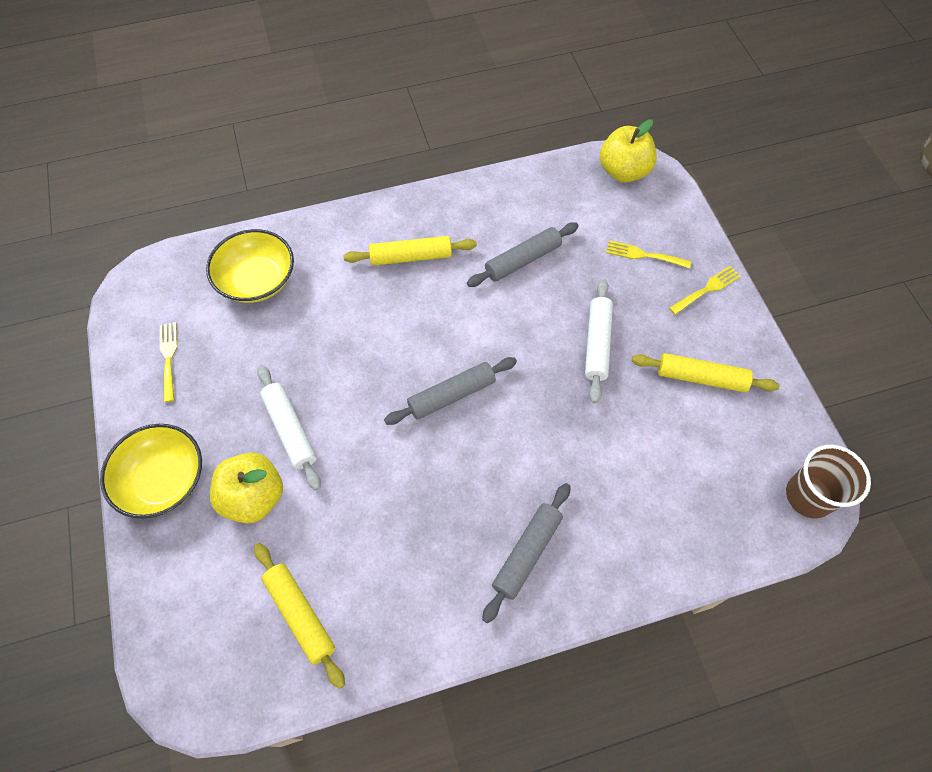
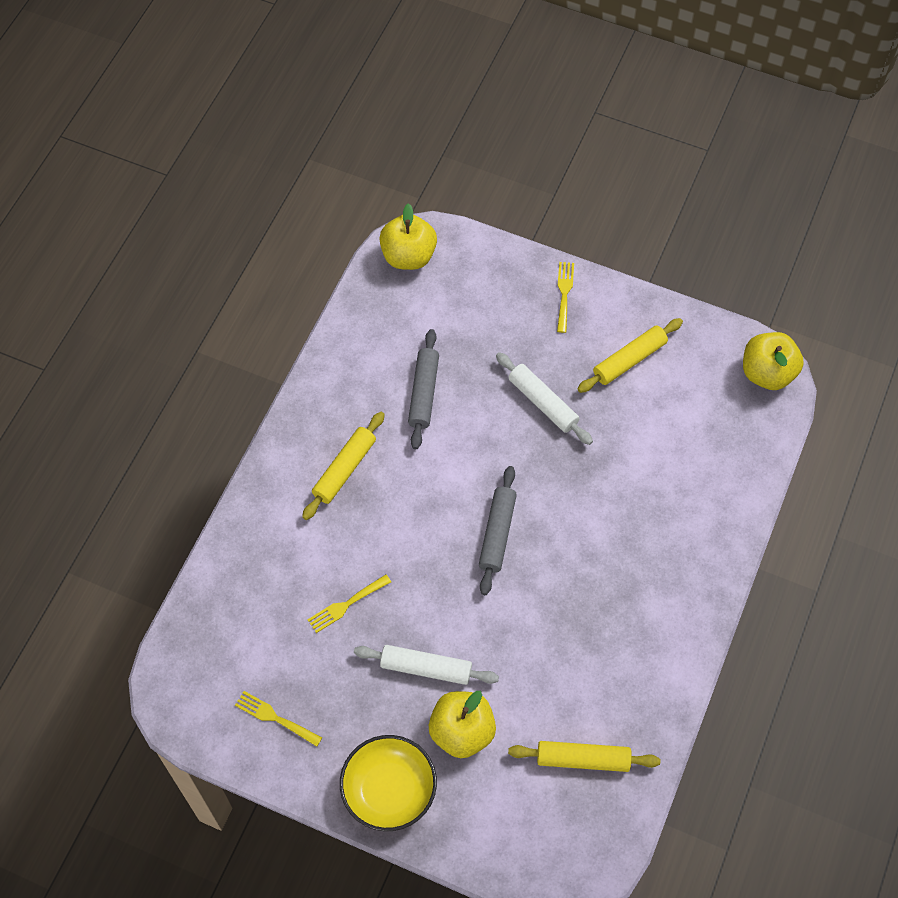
camera: 50 degrees left, 0 degrees up
(257, 280) = (257, 600): yellow bowl -> none
(527, 553) = (661, 578): grey rolling pin -> none
(644, 255) = (497, 308): yellow fork -> yellow fork (346, 604)
(808, 496) = (767, 373): brown cup -> yellow apple

